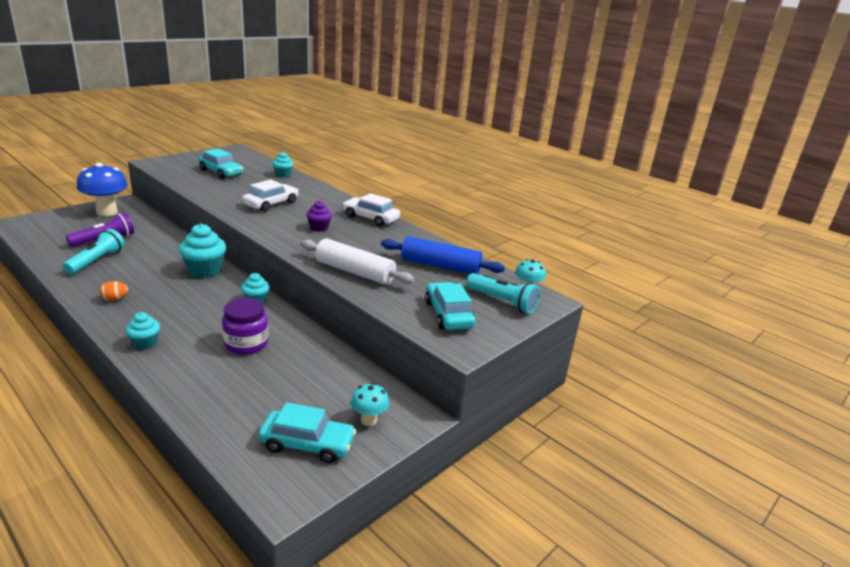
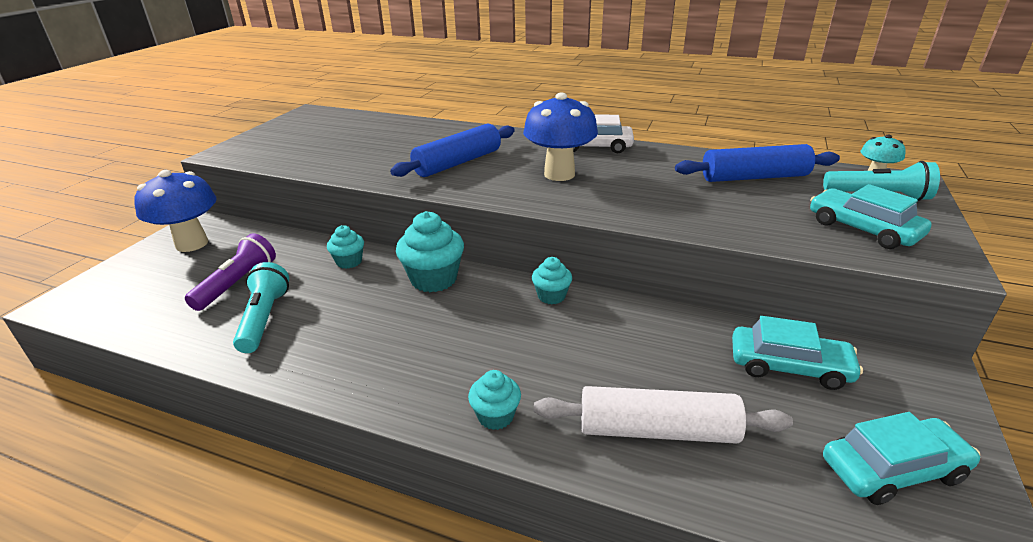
camera: 20 degrees left, 5 degrees up
(115, 299) = (364, 366): orange egg -> none
(221, 172) = (334, 142): turquoise car -> turquoise car (789, 366)
(246, 344) = (622, 359): purple jar -> none
(271, 204) = (458, 163): white car -> blue rolling pin
(283, 175) = (415, 126): turquoise cupcake -> turquoise cupcake (349, 262)
(319, 228) = (559, 174): purple cupcake -> blue mushroom
(354, 272) = (687, 214): white rolling pin -> white rolling pin (657, 430)
(369, 420) = (898, 400): turquoise mushroom -> none

